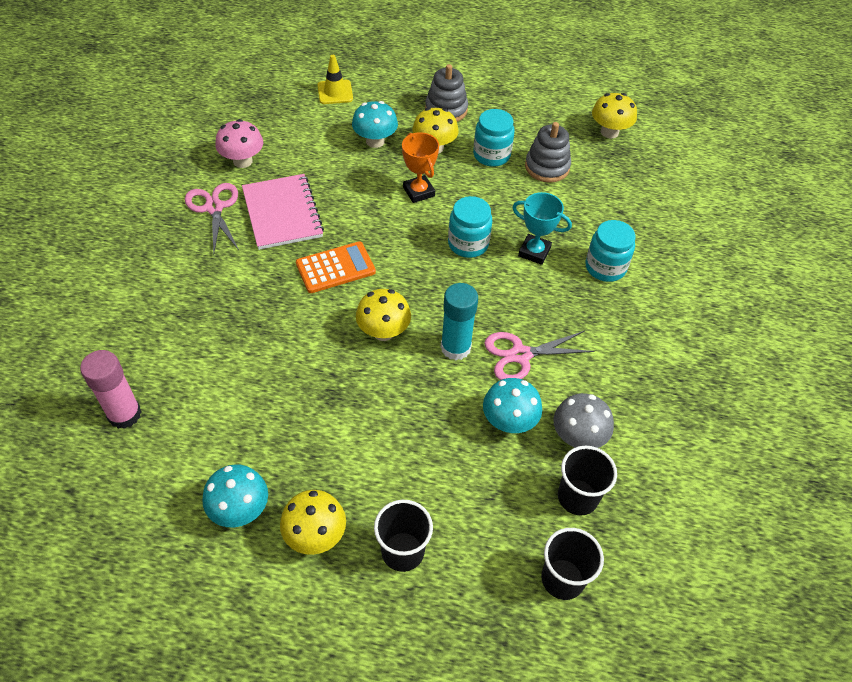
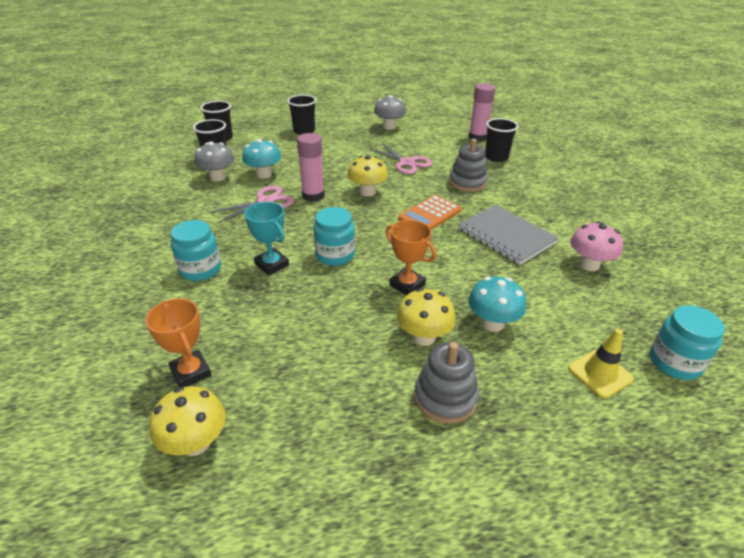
camera: 160 degrees right, 15 degrees down
(153, 349) = (496, 157): none -> black cup
(214, 208) = (560, 226): pink scissors -> pink scissors (406, 163)
(240, 510) = (389, 127): turquoise mushroom -> grey mushroom
(282, 213) = (506, 236): pink notebook -> grey notebook
(315, 535) = (348, 127): yellow mushroom -> none
(455, 347) = (313, 196): turquoise glue stick -> pink glue stick
(491, 155) = (352, 349): turquoise jar -> turquoise jar (674, 362)
(534, 252) = (272, 265): turquoise trophy -> turquoise trophy turned 45 degrees clockwise
(547, 167) = (279, 354): grey stacking toy -> grey stacking toy (467, 183)
(613, 173) = (191, 372): none -> orange trophy

